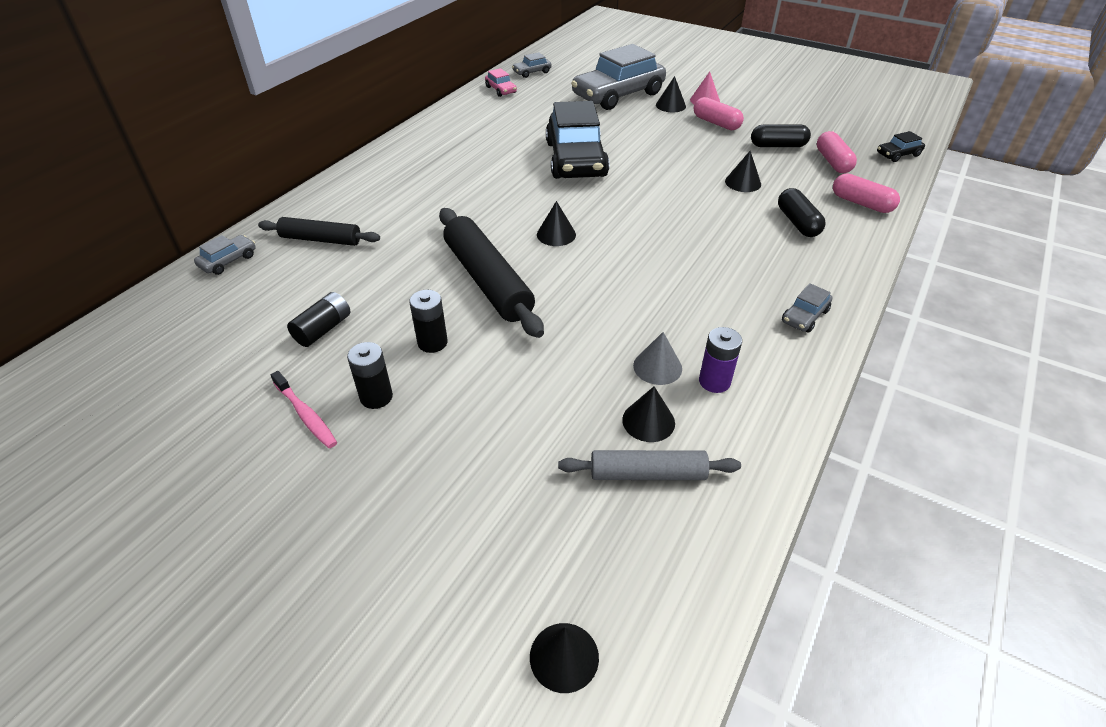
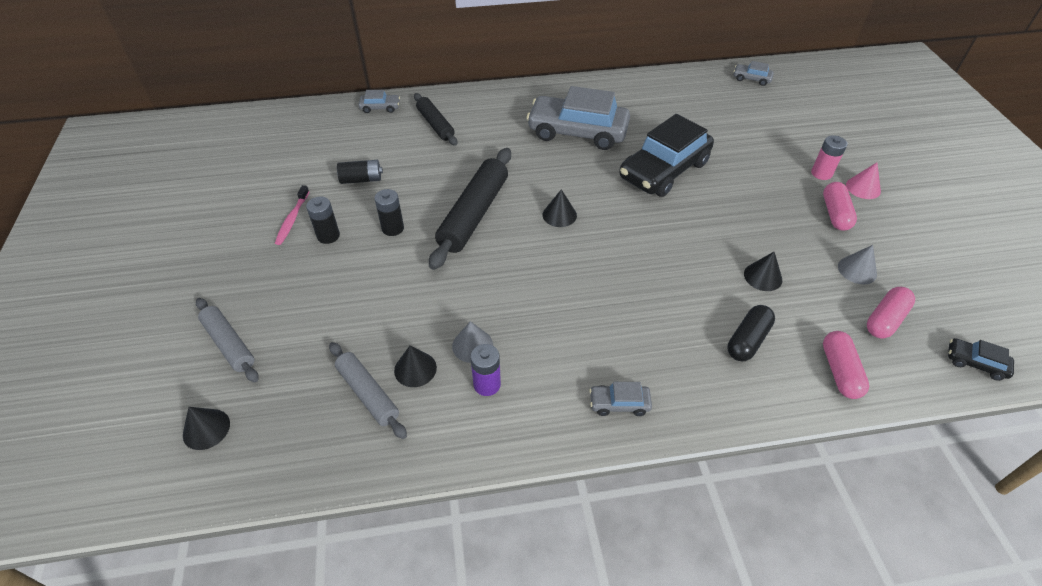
camera: 50 degrees right, 5 degrees up
(445, 570) = (229, 344): none -> grey rolling pin
(501, 90) = (702, 81): pink car -> none
(618, 95) = (790, 138): grey car -> grey car (577, 132)
(670, 105) = (821, 173): black cone -> pink battery
(778, 146) = (857, 270): black capsule -> grey cone

